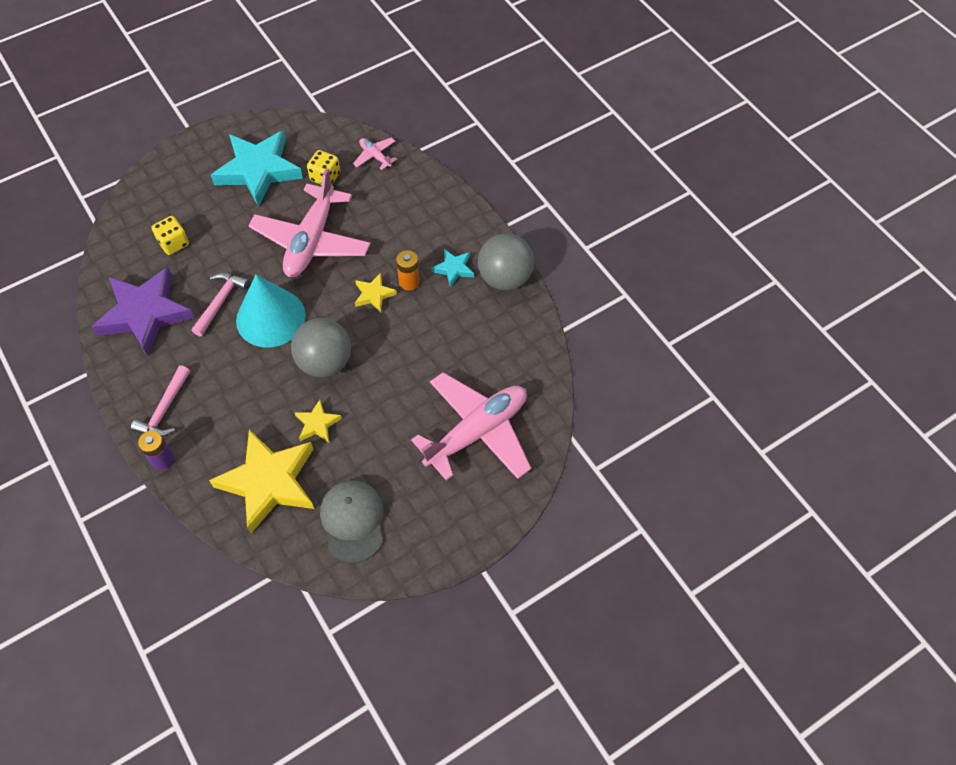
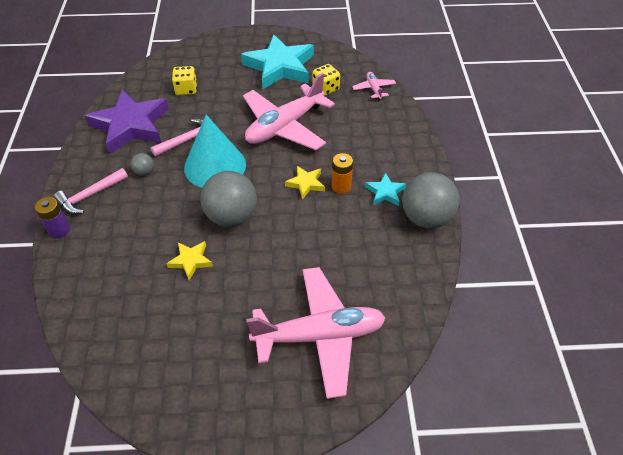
camera: 30 degrees right, 10 degrees down
(202, 358) = (144, 172): none -> grey ball
(269, 482) = (119, 288): yellow star -> none
(352, 521) = (159, 357): grey cap -> none

